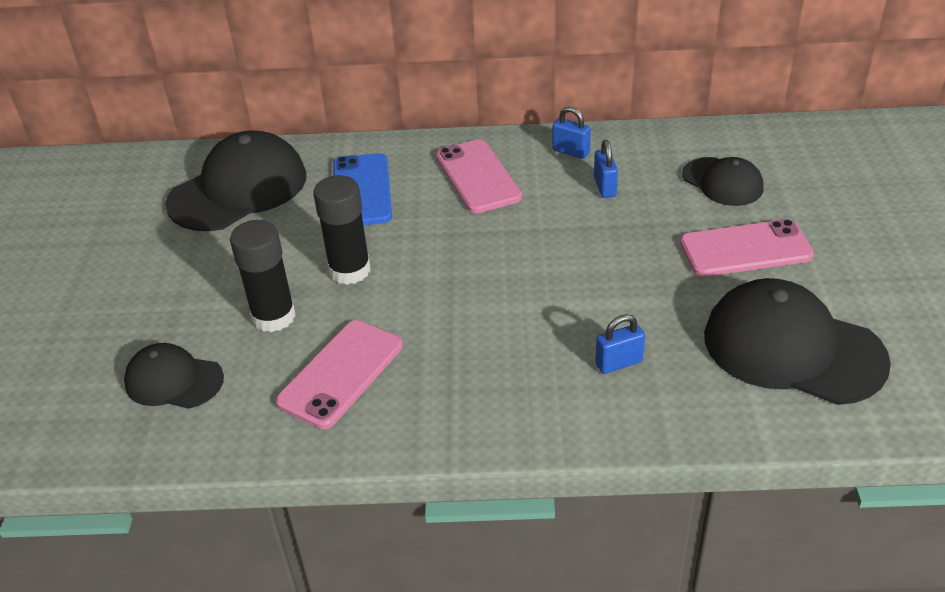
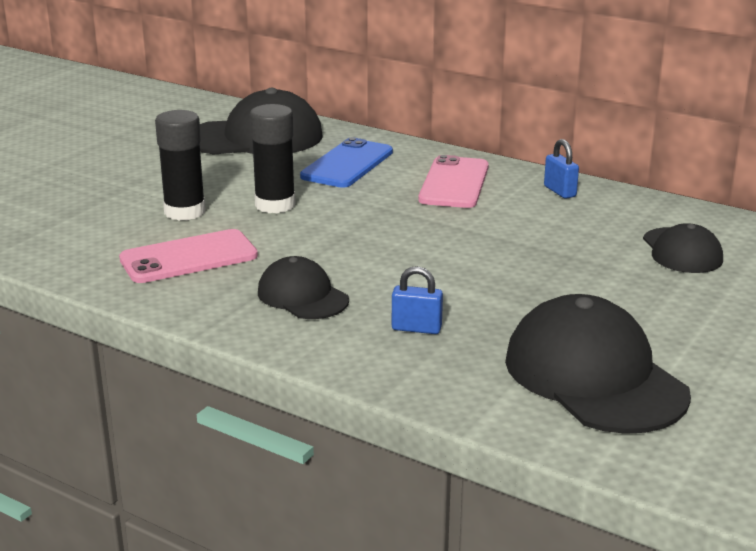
camera: 30 degrees right, 15 degrees down
(174, 380) = (72, 221): black cap -> black cap (302, 296)
(605, 187) = (560, 221): blue padlock -> none
(745, 249) = (641, 300): pink phone -> none

